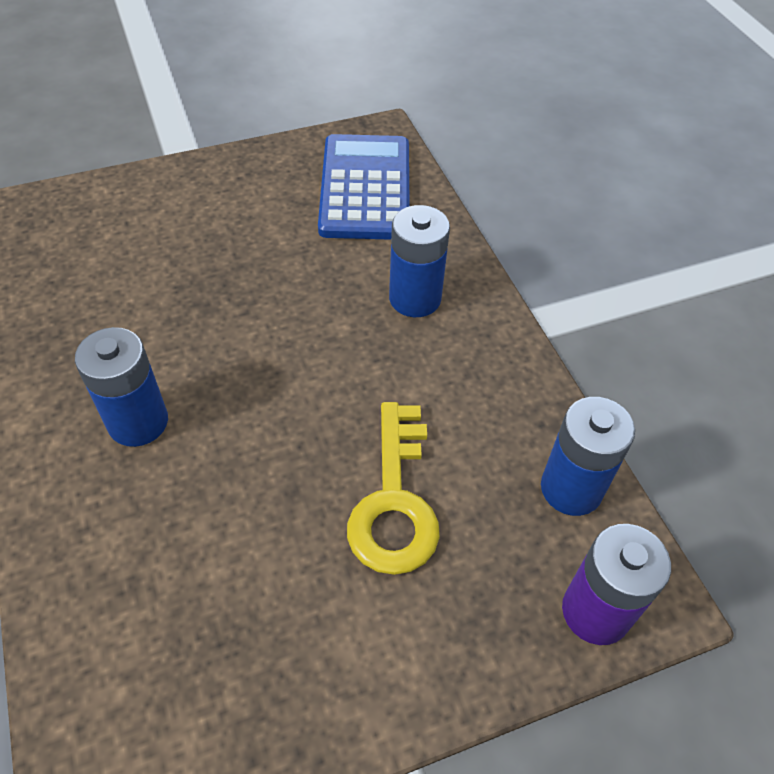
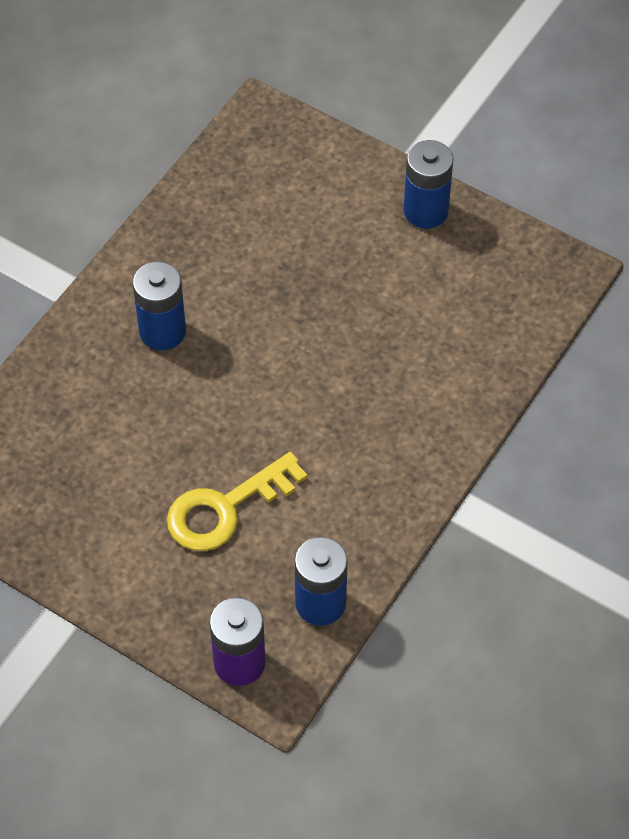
camera: 55 degrees right, 5 degrees up
(365, 188) = (494, 305): blue calculator -> none
(415, 298) = (406, 412): blue battery -> blue battery (425, 211)

